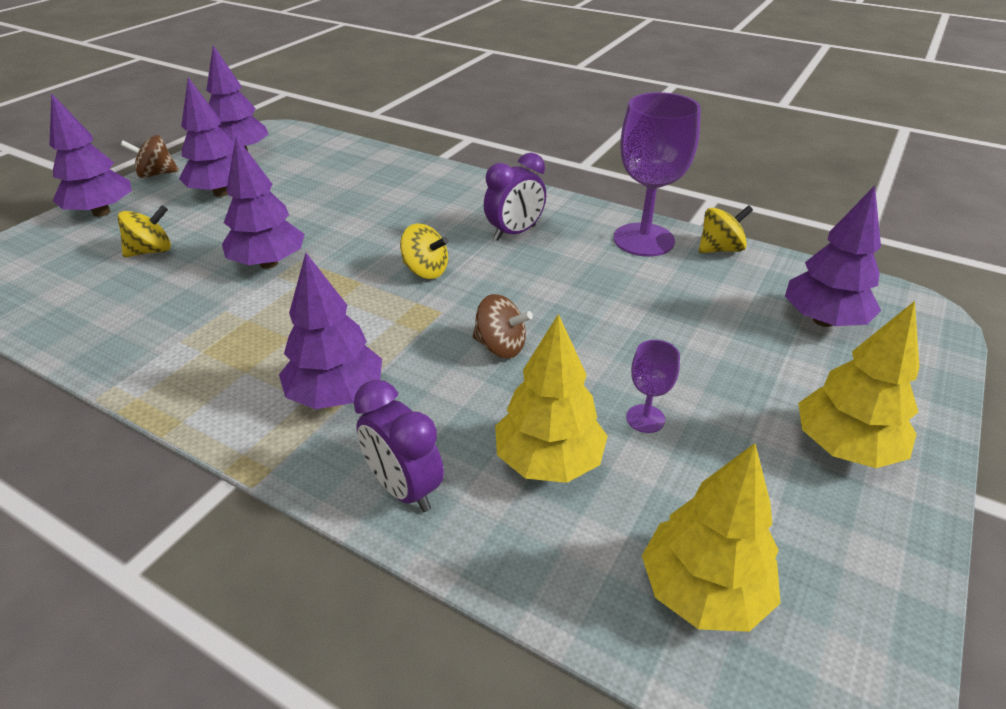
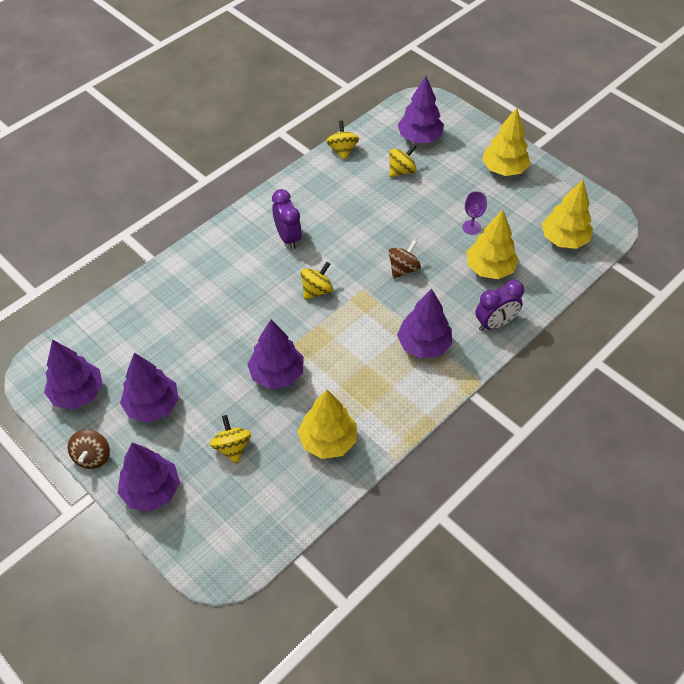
camera: 75 degrees left, 15 degrees up
(147, 323) = (328, 440): none -> yellow tree
(643, 240) = (320, 179): purple goblet -> none
(724, 312) = (401, 171): none -> yellow spinning top

